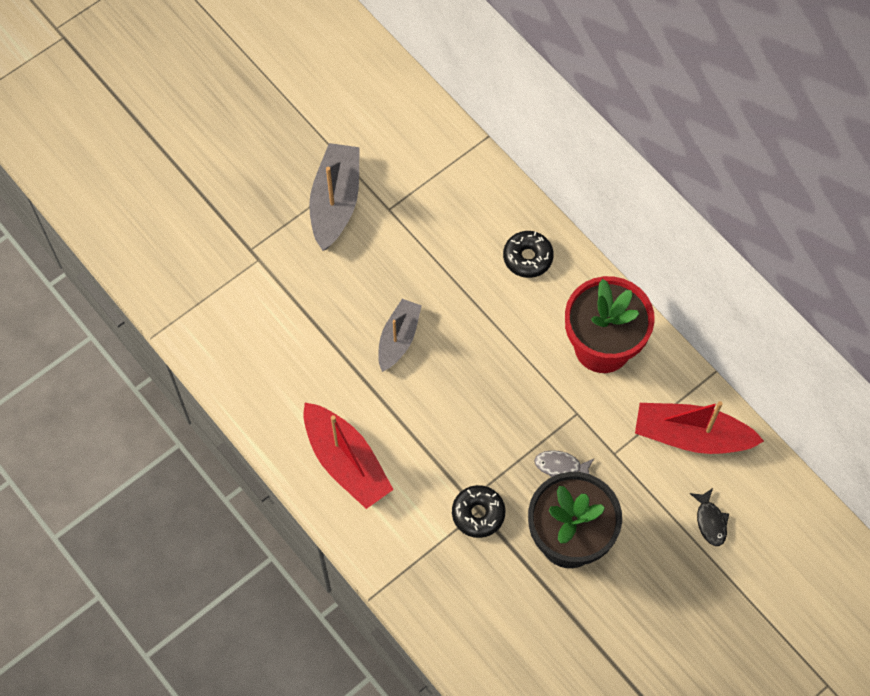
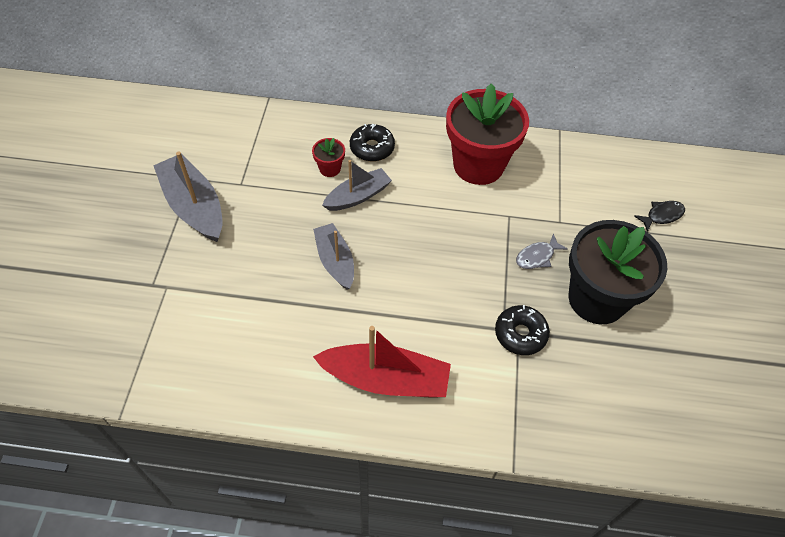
camera: 45 degrees left, 10 degrees down
(471, 295) = (358, 196): none -> grey boat
(473, 250) = (330, 169): none -> red flower pot
(691, 436) = (591, 176): red boat -> none
(710, 521) = (662, 215): black fish -> black fish turned 60 degrees counterclockwise

